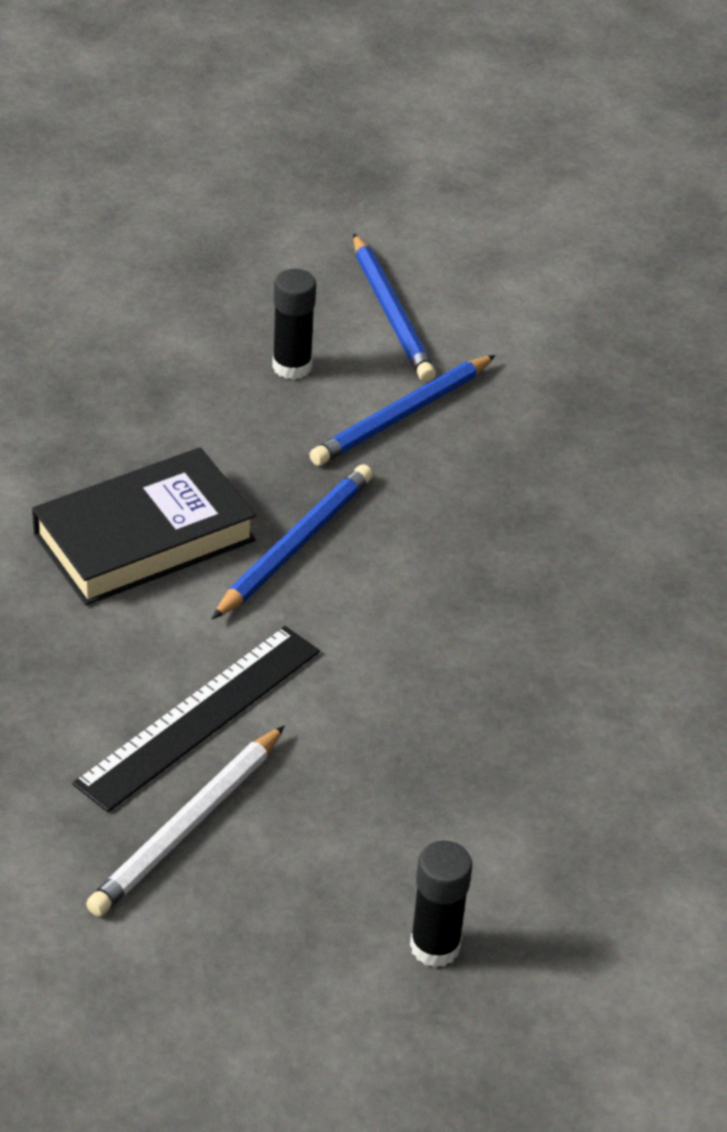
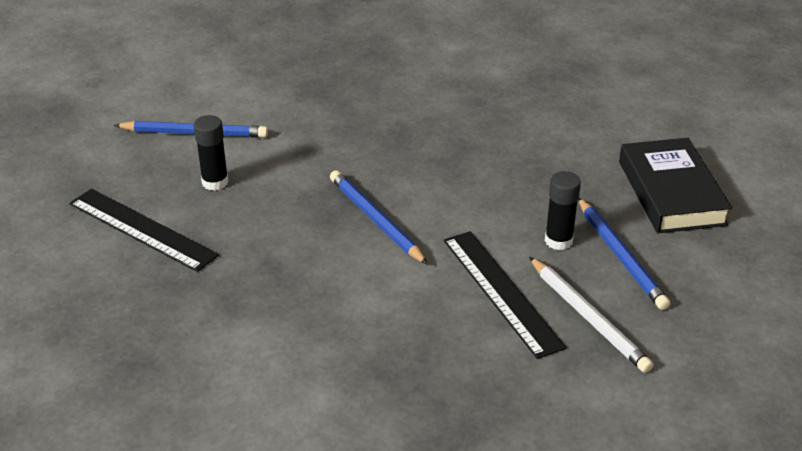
camera: 65 degrees left, 5 degrees down
(144, 537) = (333, 279): black book -> black book (671, 193)
(159, 335) = (142, 229): none -> black ruler
(402, 415) = (289, 152): blue pencil -> blue pencil (620, 256)
(435, 946) = (704, 246): black glue stick -> black glue stick (558, 241)

